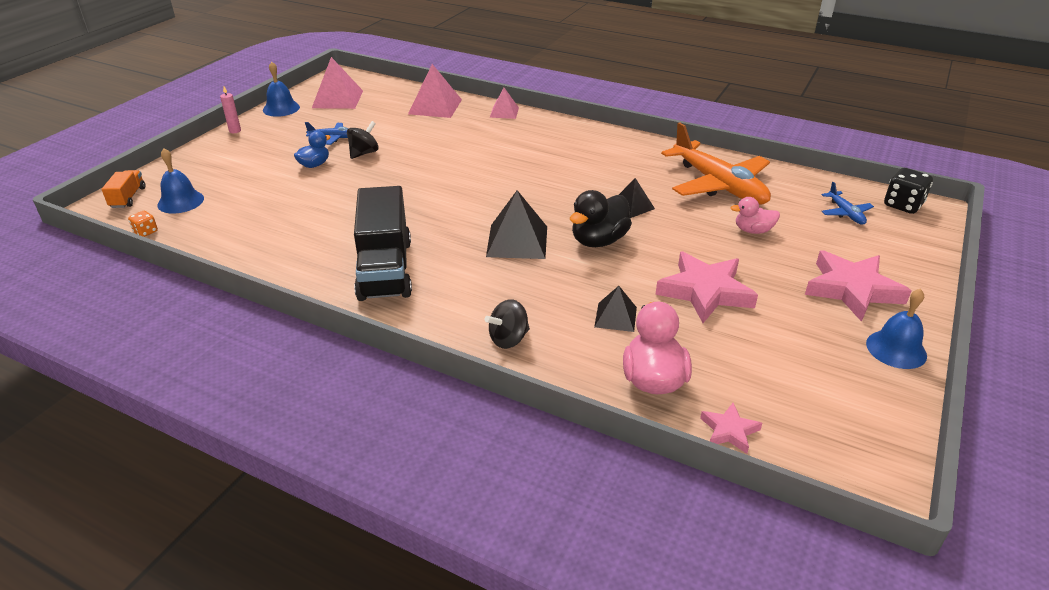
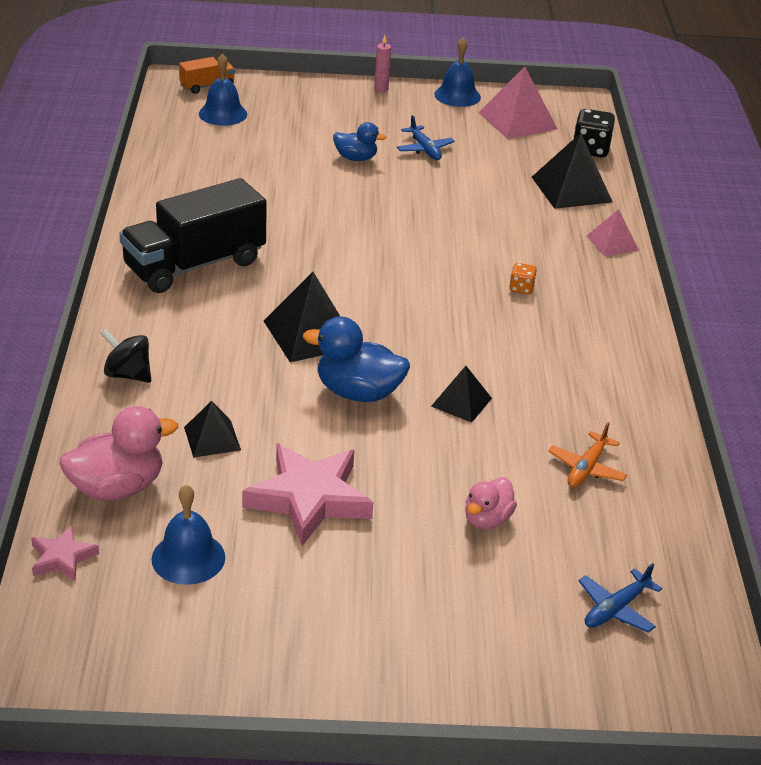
camera: 60 degrees right, 0 degrees up
(146, 232) = (160, 118): orange dice -> orange dice (521, 288)
(364, 153) = (409, 179): black spinning top -> none
(435, 106) = (571, 189): pink pyramid -> black pyramid
(598, 241) = (358, 392): black duck -> blue duck
(718, 185) = (587, 468): orange plane -> orange plane, size x0.44
(753, 230) = (487, 519): pink duck -> pink duck turned 120 degrees counterclockwise
(852, 290) = (406, 633): pink star -> none
(896, 349) = (293, 686): blue bell -> blue bell (188, 558)
(903, 205) = (700, 674): black dice -> black dice (590, 149)

